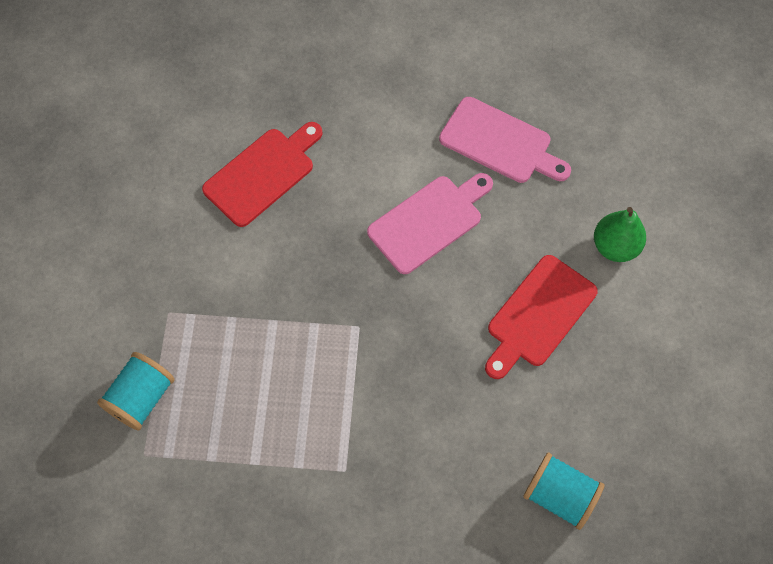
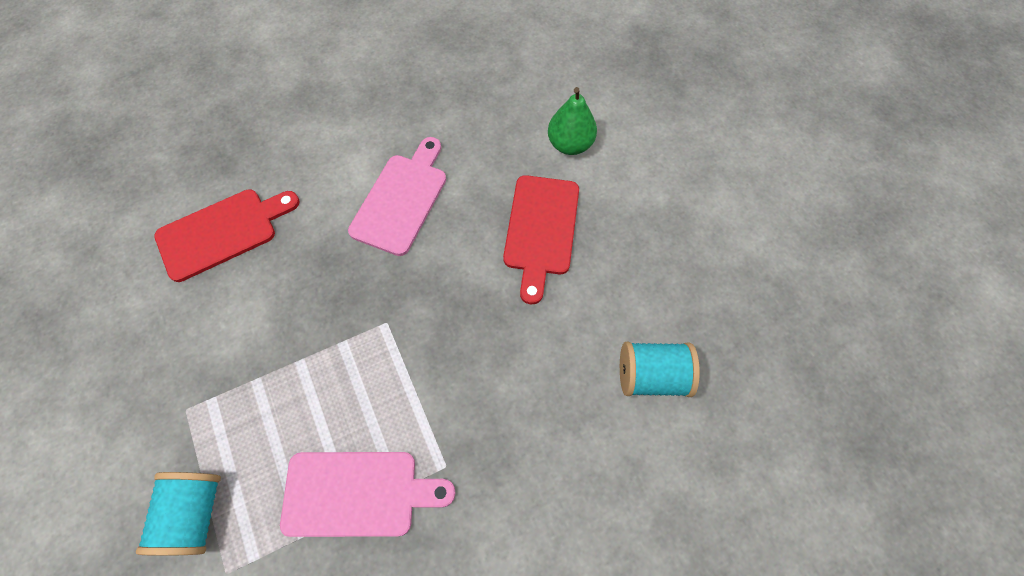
camera: 30 degrees left, 0 degrees up
(263, 174) = (222, 232): red cutting board -> red cutting board turned 45 degrees clockwise
(500, 143) = (427, 108): pink cutting board -> pink cutting board (358, 493)

